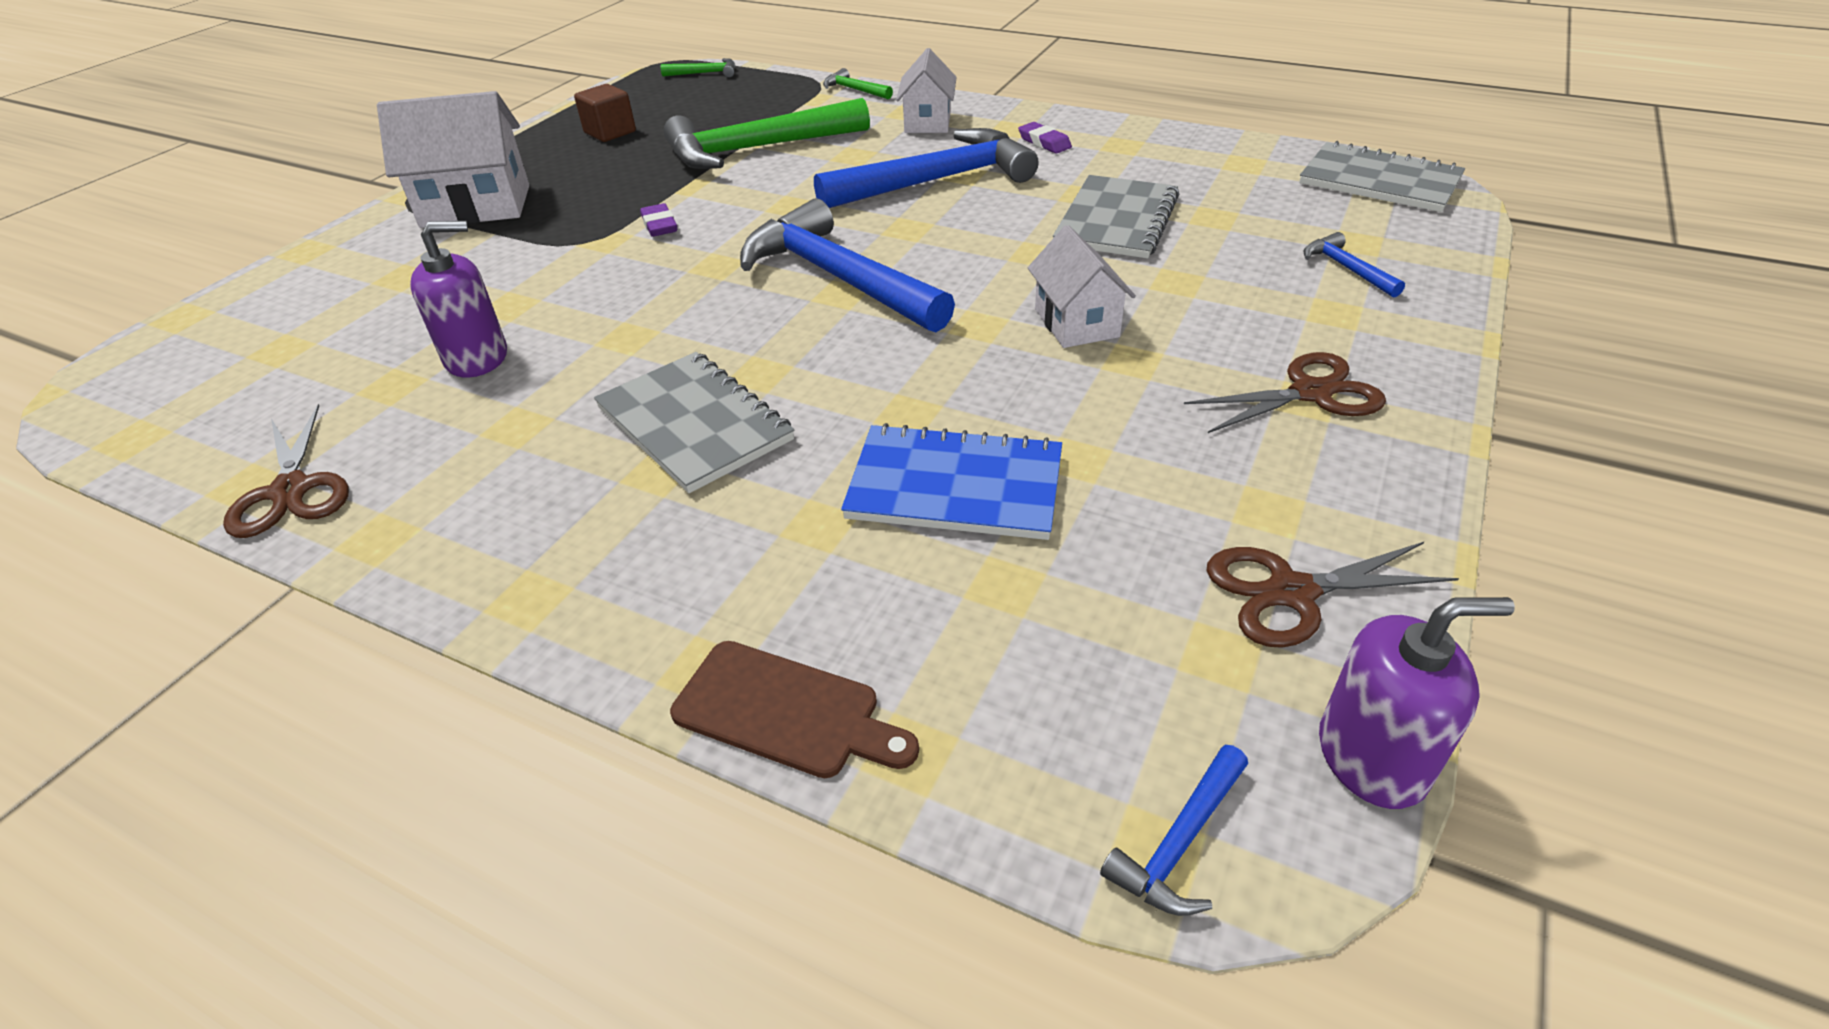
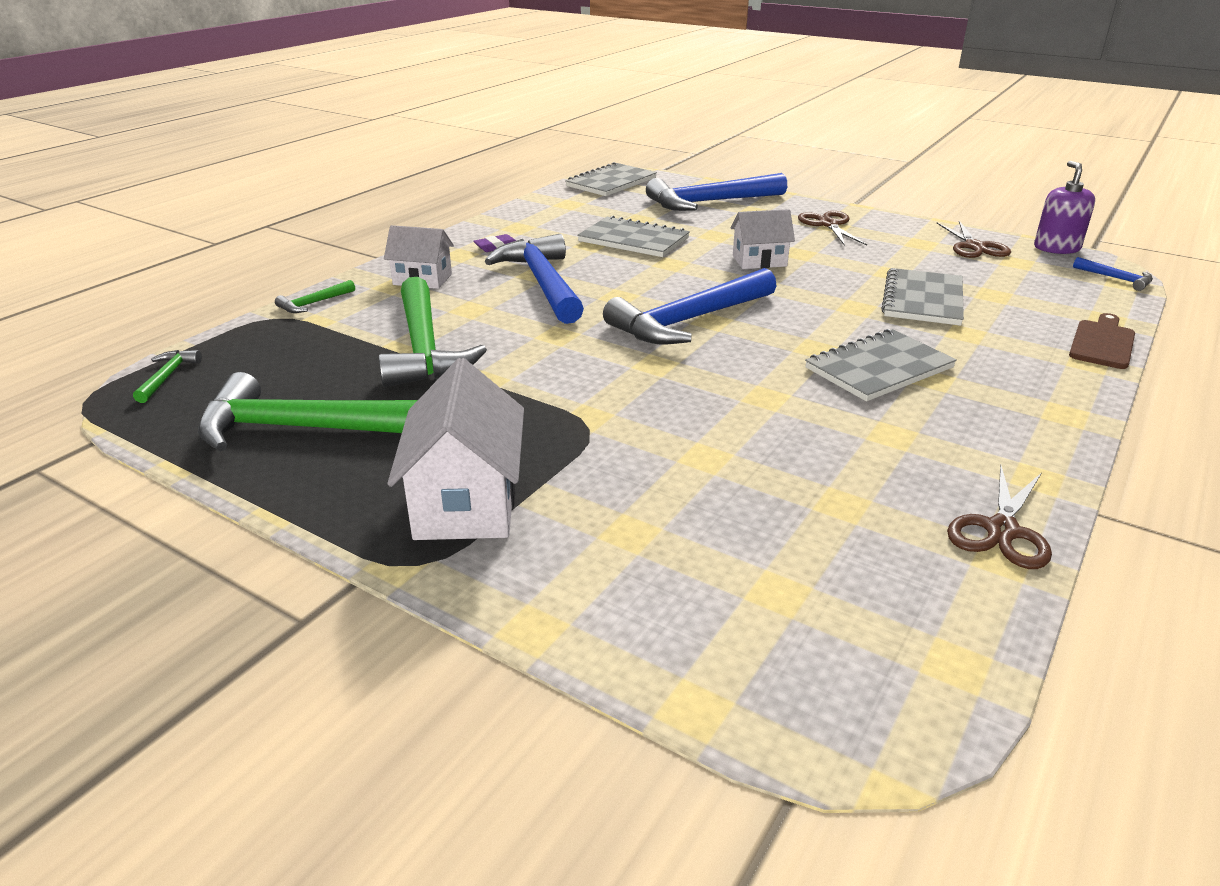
camera: 85 degrees left, 10 degrees down
(291, 491) = (1001, 530): brown scissors -> brown scissors turned 135 degrees clockwise
(477, 358) = (797, 463): purple soap dispenser -> none
(610, 132) = (305, 429): brown cube -> green hammer
(659, 225) = (569, 390): purple eraser -> none
(955, 486) = (922, 300): blue notebook -> grey notebook
(1346, 269) = (710, 202): blue hammer -> blue hammer, size x2.32

